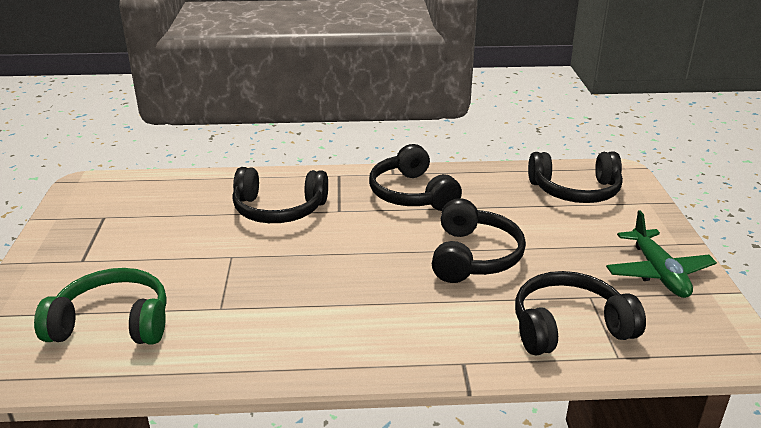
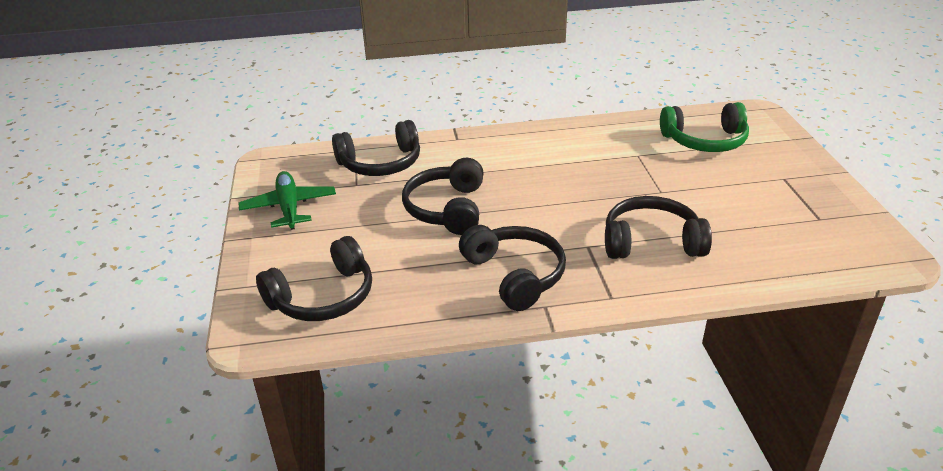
camera: 175 degrees right, 5 degrees up
(575, 190) = (323, 297): black headphones -> black headphones turned 150 degrees clockwise

